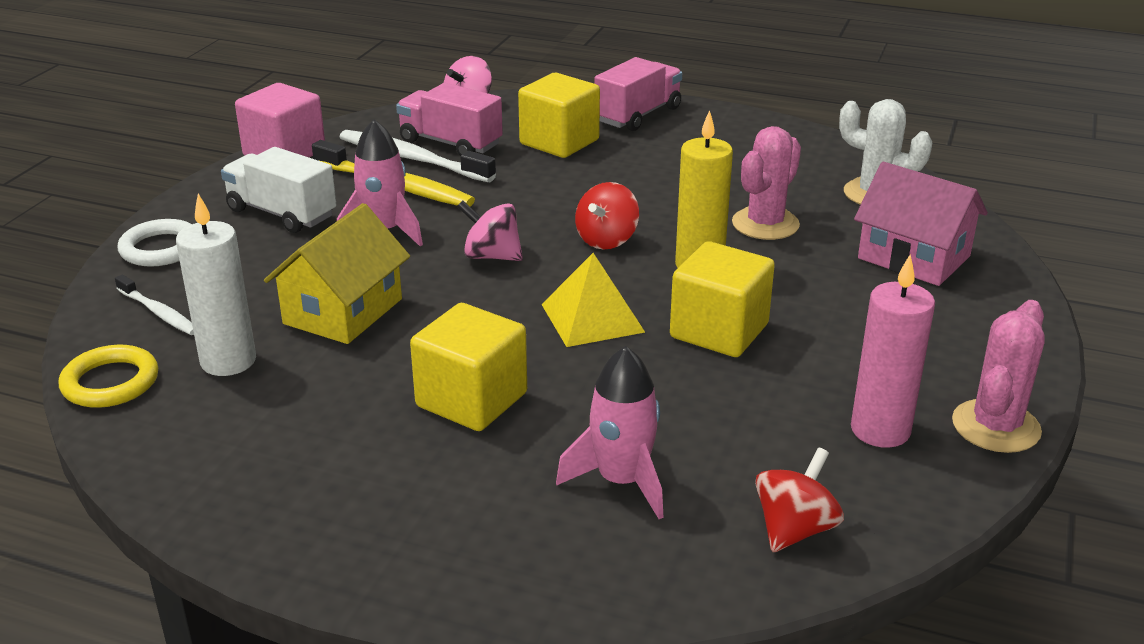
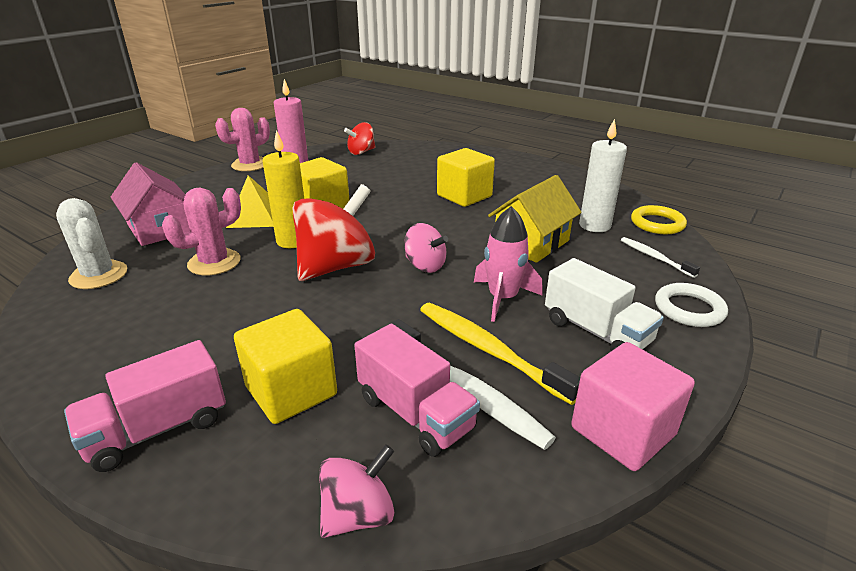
camera: 165 degrees left, 0 degrees up
(592, 318) = (383, 221): yellow pyramid -> yellow pyramid (255, 216)
(607, 240) = (336, 266): red spinning top -> red spinning top, size x1.82
(621, 481) = (412, 167): pink rocket -> none

